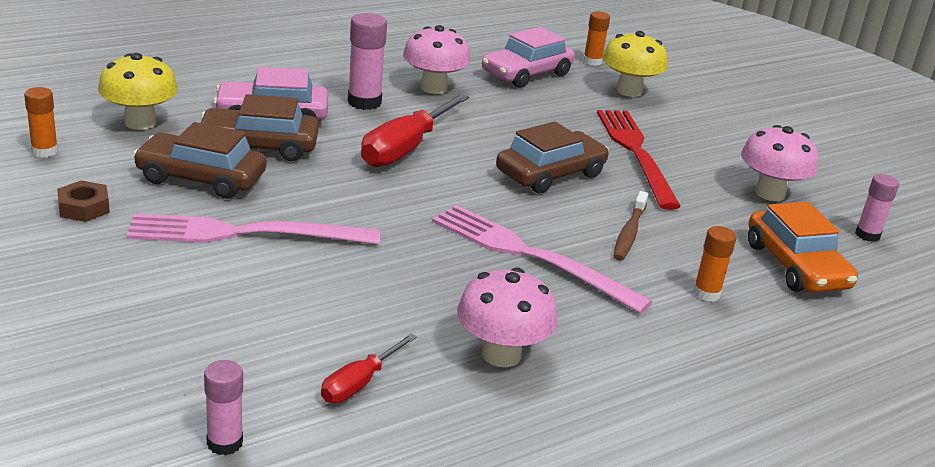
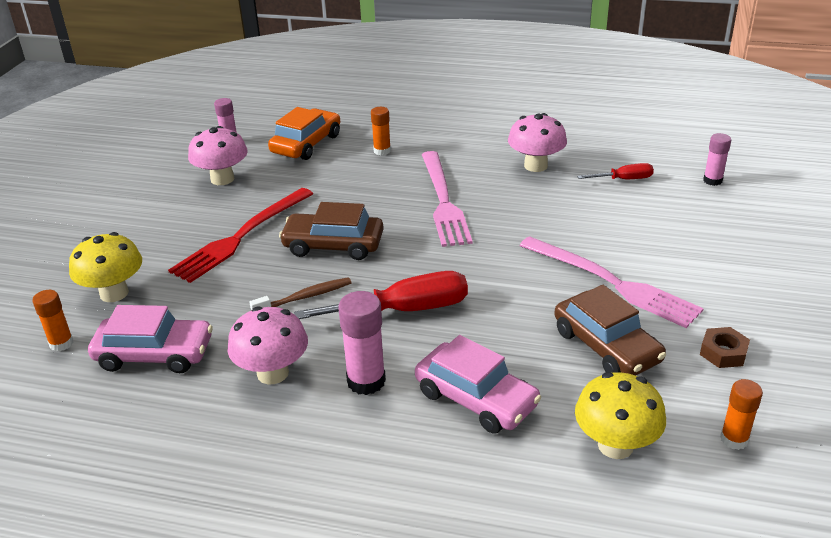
camera: 130 degrees left, 5 degrees up
(258, 146) = (526, 363): brown car -> none
(629, 233) = (360, 191): brown toothbrush -> brown toothbrush (304, 297)

